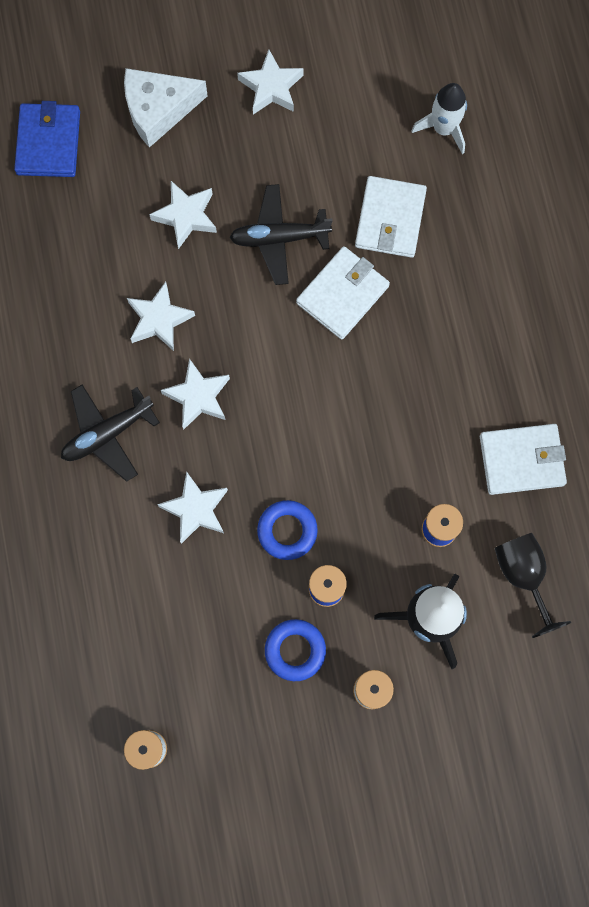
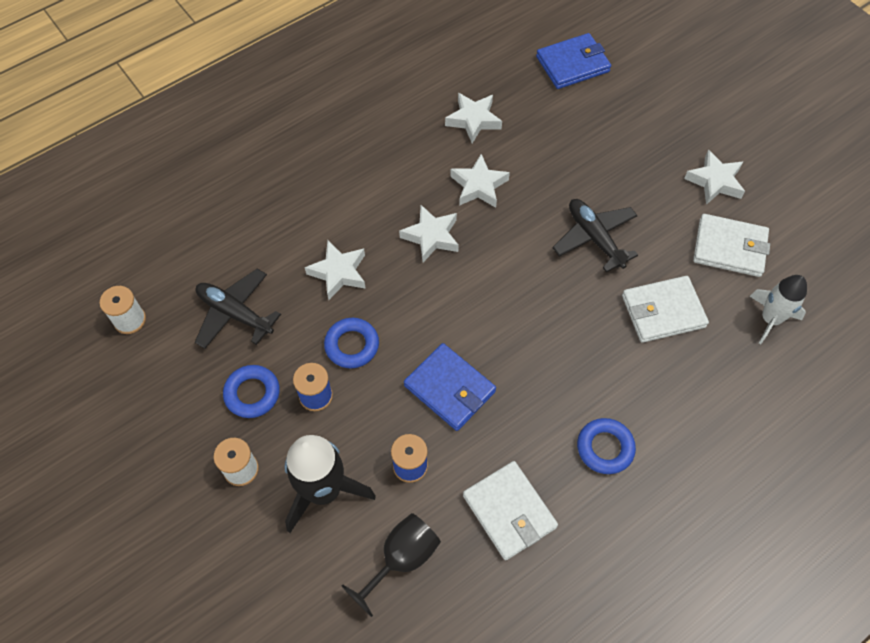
camera: 65 degrees right, 15 degrees down
(107, 434) = (370, 190): black plane -> black plane (235, 313)
(158, 110) = (644, 118): white cheese -> none
(186, 216) = (572, 169): white star -> white star (473, 120)
(342, 294) = (575, 303): white wallet -> white wallet (729, 248)
(378, 457) = (449, 388): none -> blue wallet
(500, 346) = (605, 448): none -> blue ring

